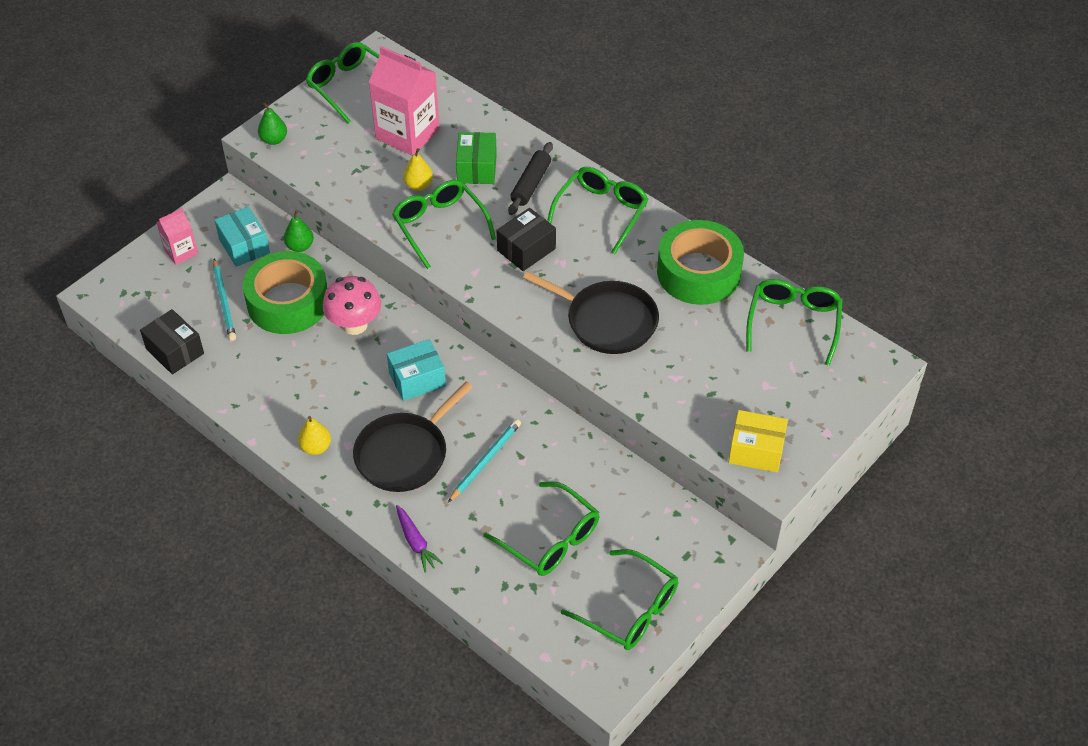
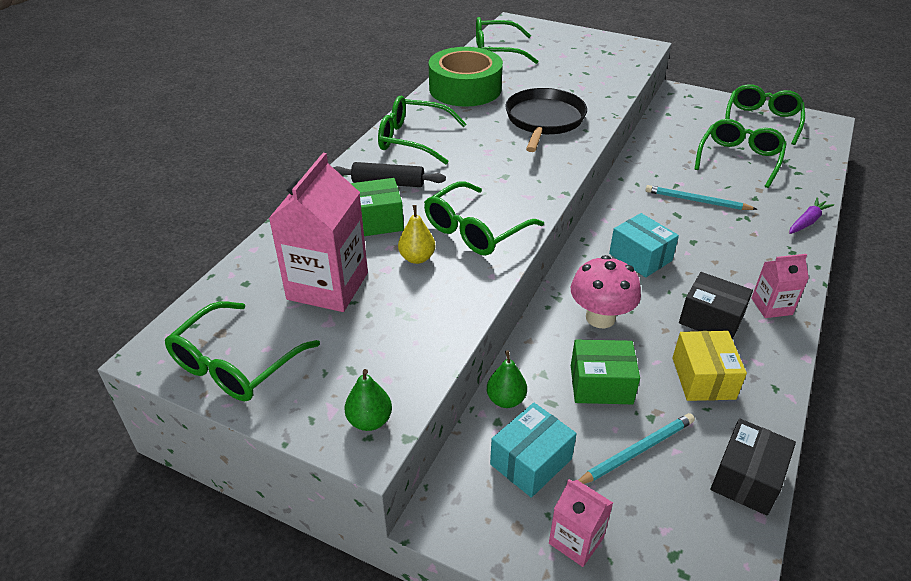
camera: 105 degrees left, 10 degrees down
(288, 302) = (601, 384): green tape -> green box
(316, 447) = (771, 306): yellow pear -> pink carton
(405, 454) = (728, 246): black pan -> none
(526, 249) = (482, 171): black box -> black box (711, 319)
(756, 451) = (624, 54): yellow box -> yellow box (703, 378)

